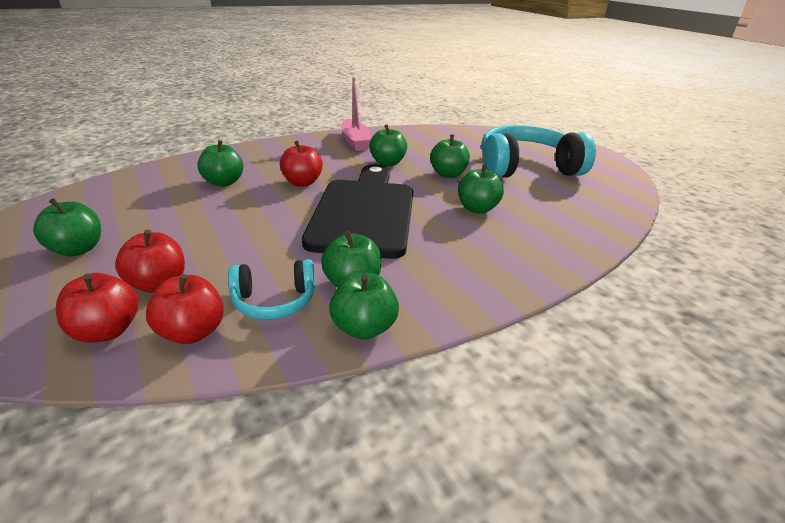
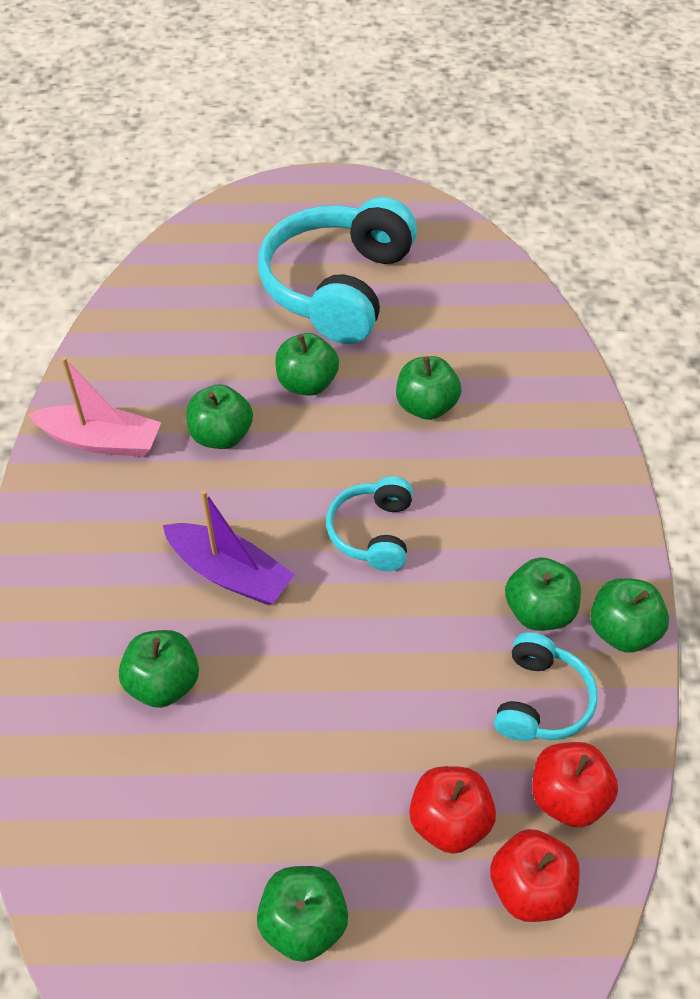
camera: 60 degrees left, 20 degrees up
(302, 182) = (230, 573): red apple -> purple boat
(364, 213) = (373, 532): black cutting board -> turquoise headphones

